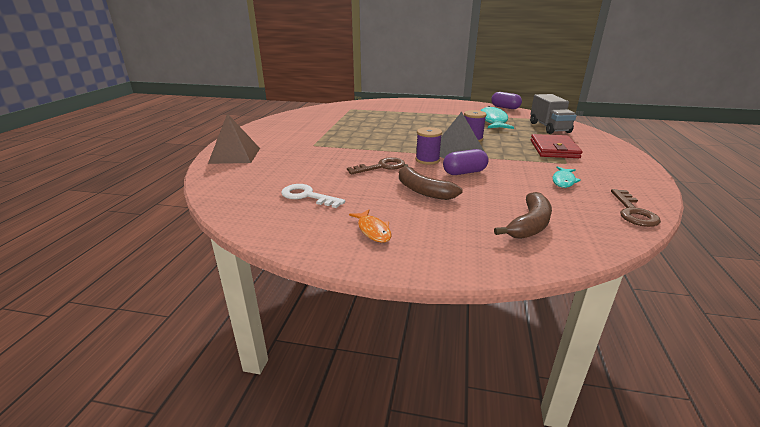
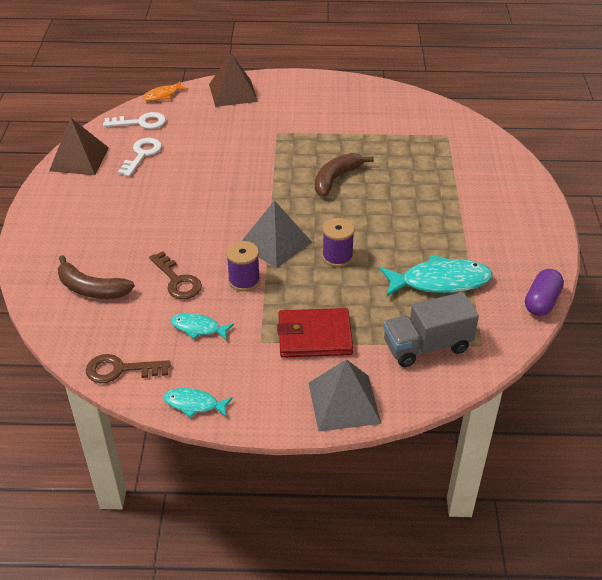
camera: 80 degrees right, 15 degrees up
(244, 195) = (140, 122): none -> white key
(290, 231) = (79, 159): none -> brown pyramid
(373, 230) = (81, 198): orange fish -> orange fish (163, 95)
(381, 167) = (219, 188): brown key -> brown key (177, 280)
(423, 190) = (160, 221): brown banana -> brown banana (336, 179)
(427, 160) = (246, 220): purple spool -> purple spool (244, 280)
(464, 172) = (212, 249): purple capsule -> none
(609, 146) = (344, 402): none -> grey pyramid
(648, 185) = (194, 404): none -> turquoise fish

